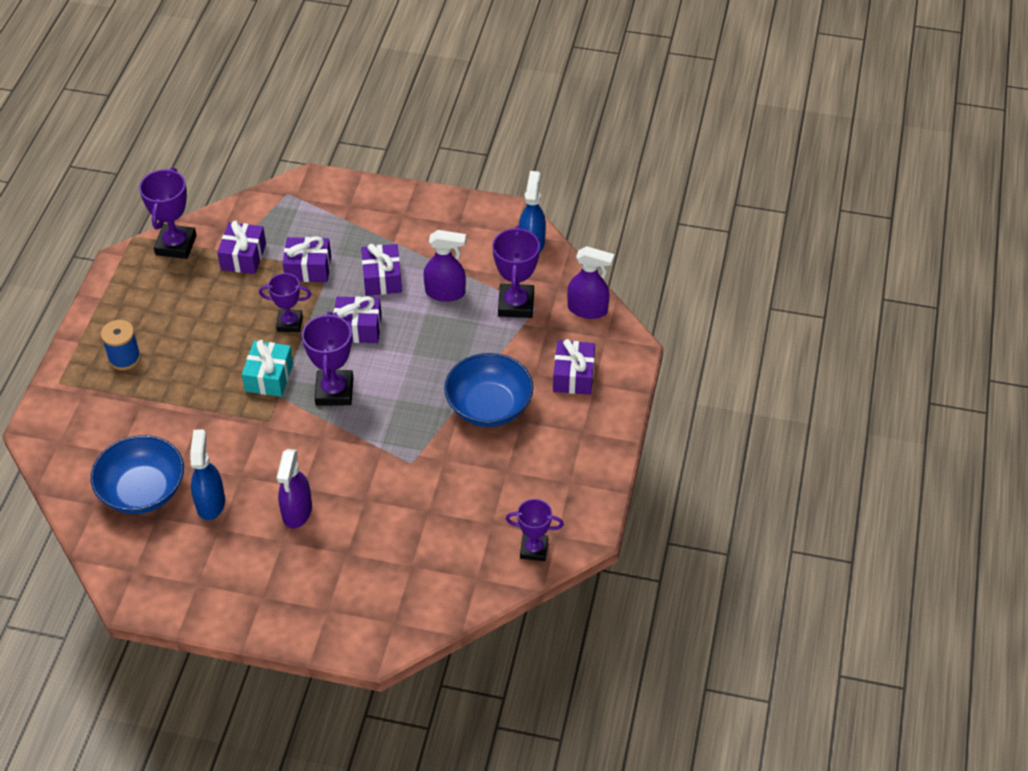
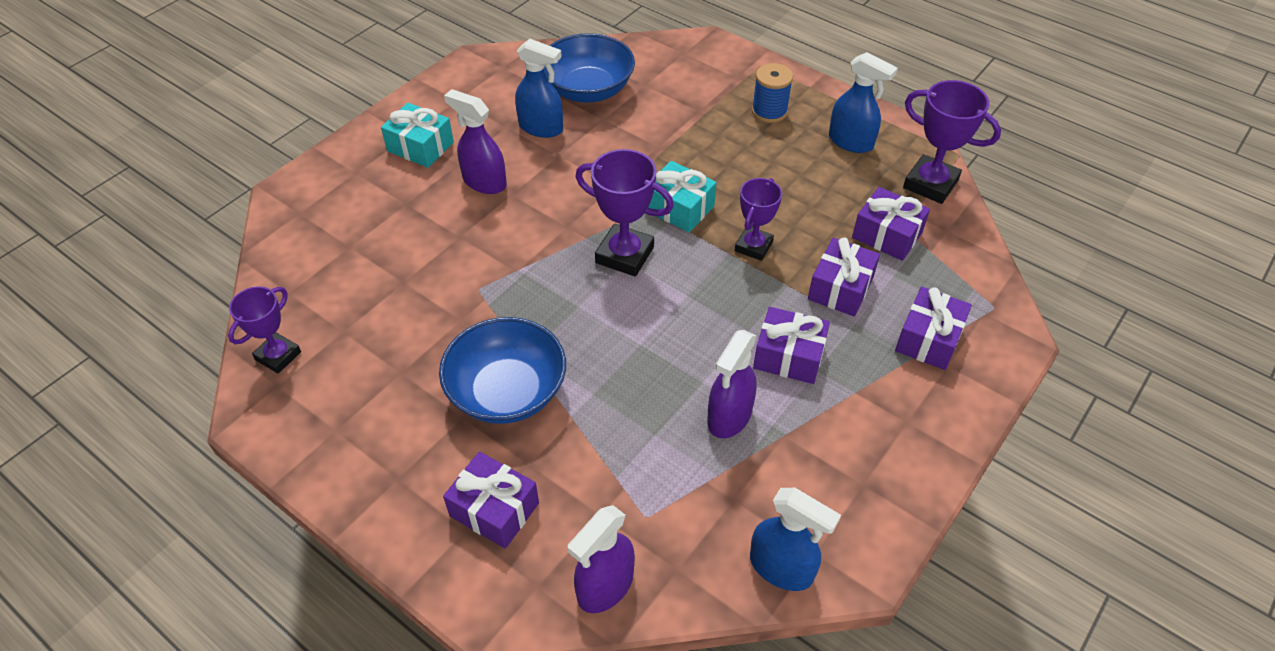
camera: 115 degrees right, 0 degrees up
(144, 299) = (851, 142): none -> blue spray bottle
(274, 578) = (420, 147): none -> turquoise gift
(358, 328) = (712, 305): purple gift -> purple gift (928, 339)
(516, 304) = (664, 493): purple trophy -> none

